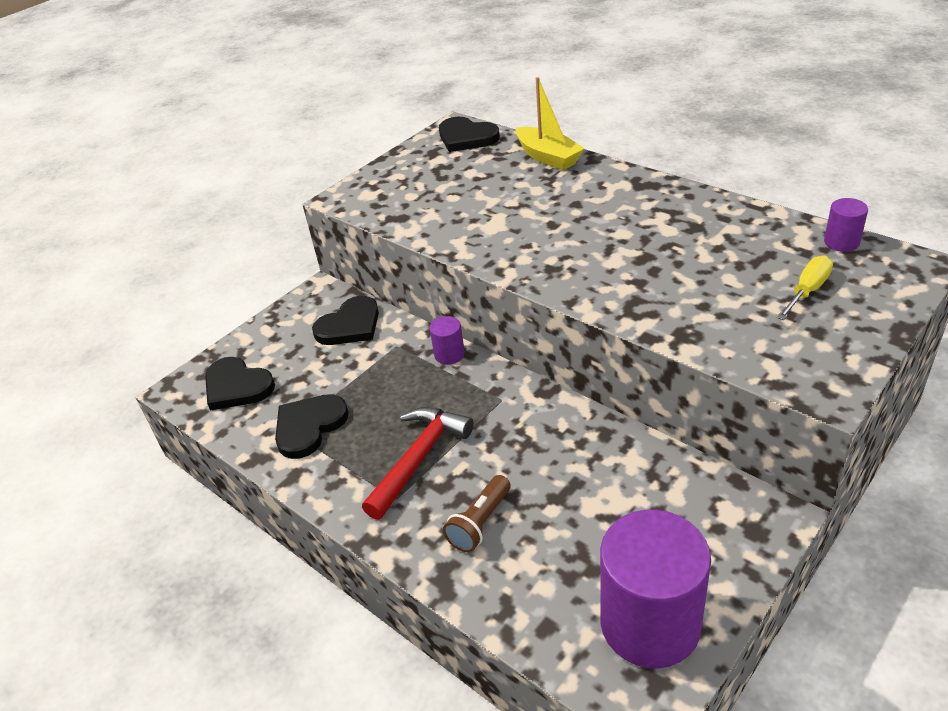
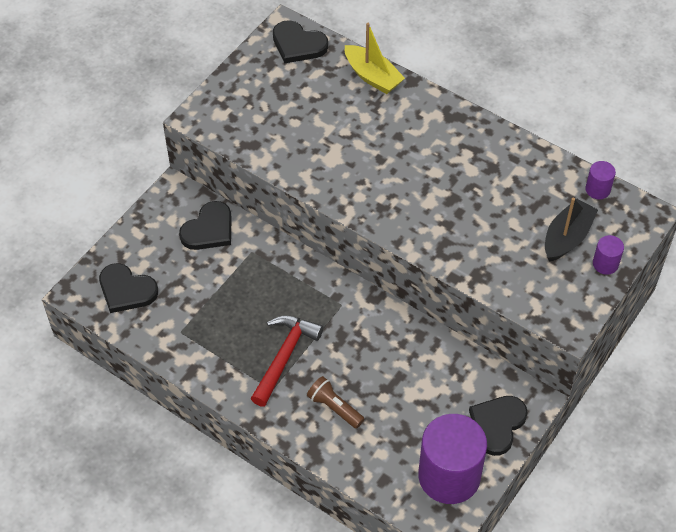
camera: 10 degrees left, 15 degrees up
(309, 427) = (195, 328): black heart -> black heart (497, 424)
(449, 354) = (296, 261): purple cylinder -> purple cylinder (605, 264)
(480, 522) = (334, 407): brown flashlight -> brown flashlight turned 105 degrees clockwise
(807, 291) = (567, 237): yellow screwdriver -> black boat

